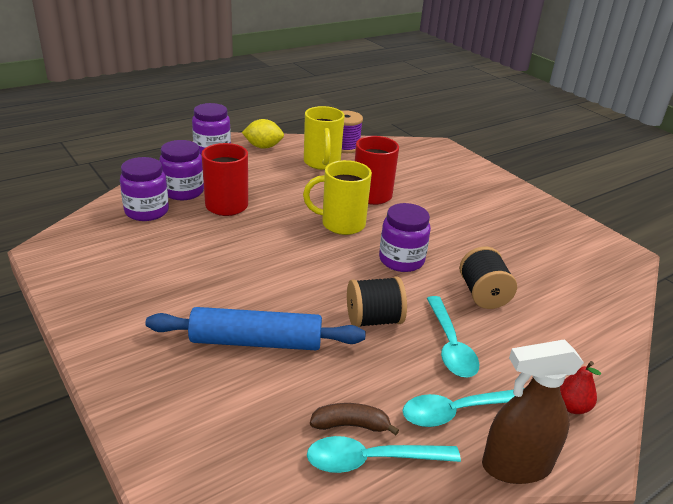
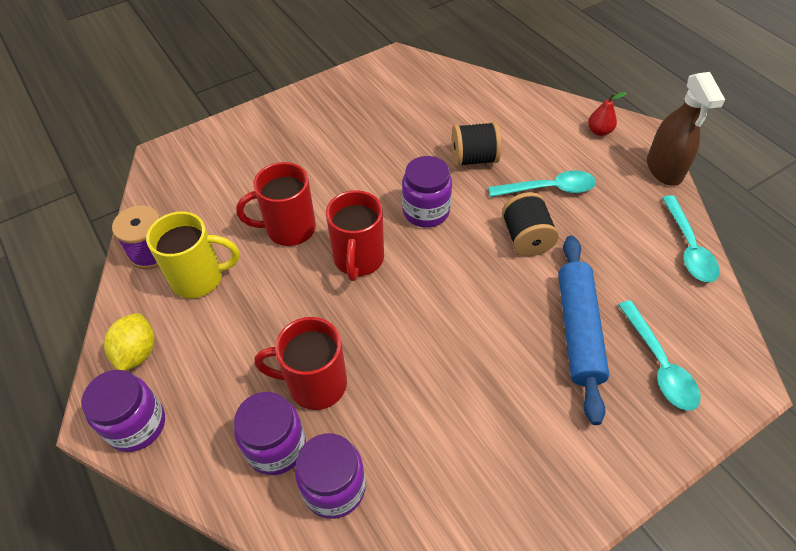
camera: 85 degrees left, 20 degrees up
(341, 224) = (358, 260): yellow mug -> red mug
(351, 425) = (659, 259): brown banana -> none
(458, 411) = (623, 193): turquoise spoon -> turquoise spoon (659, 364)

